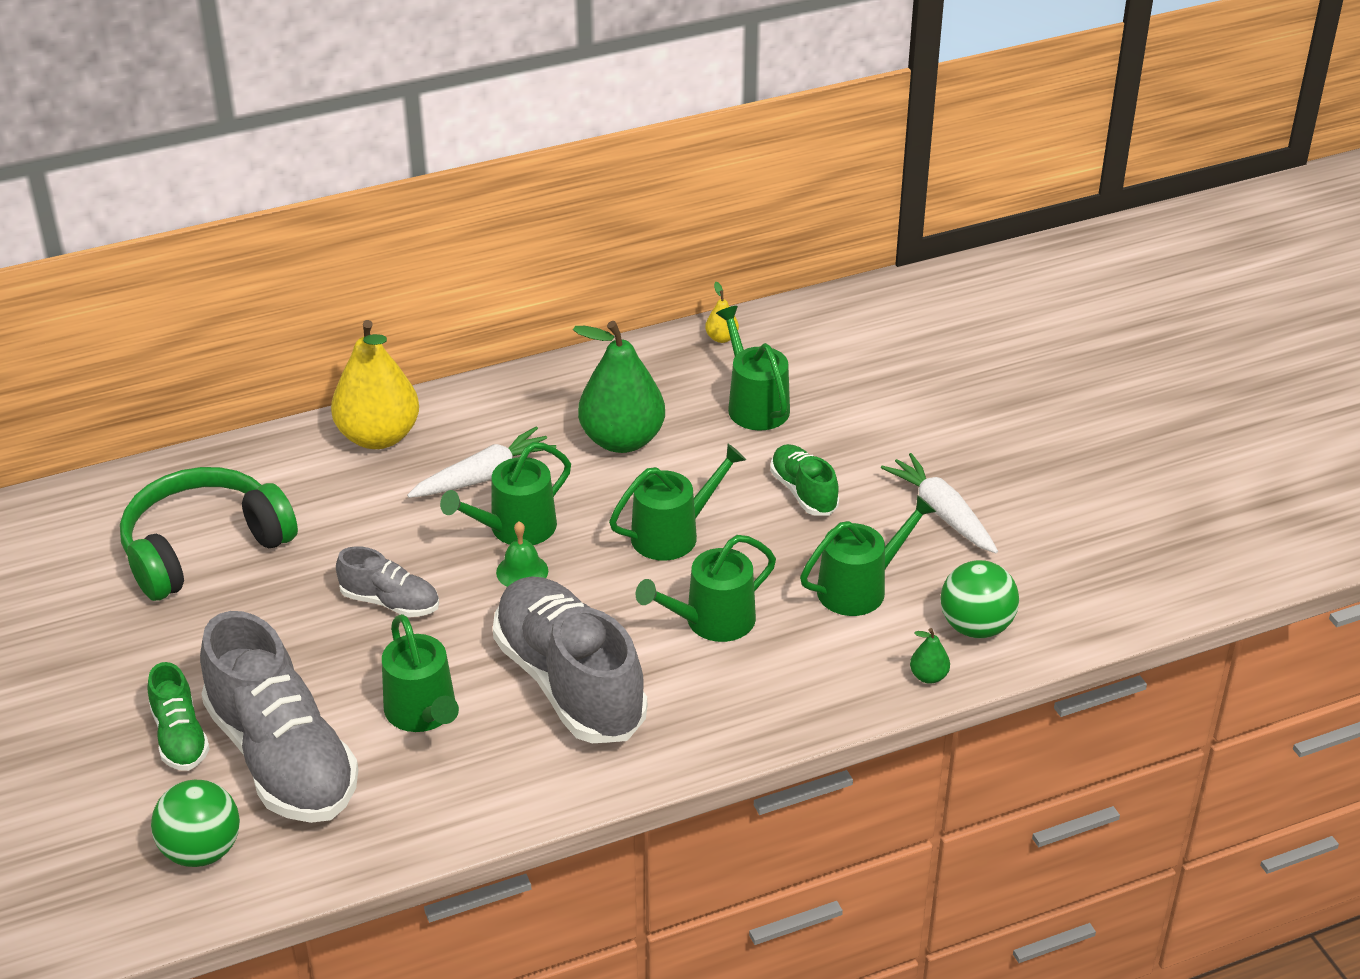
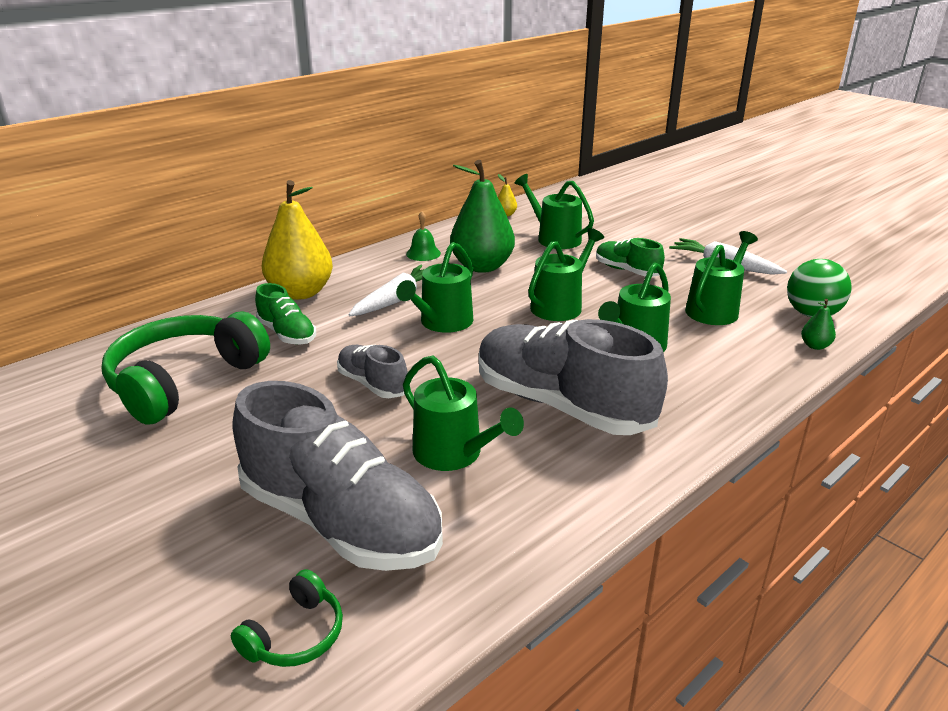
camera: 20 degrees left, 10 degrees down
(180, 737) = (222, 529): green shoe -> green shoe (287, 334)
(201, 850) = (295, 635): green ball -> green headphones
(390, 602) = (372, 384): grey shoe -> grey shoe turned 135 degrees counterclockwise
(522, 571) = (467, 345): green bell -> green bell (423, 253)

